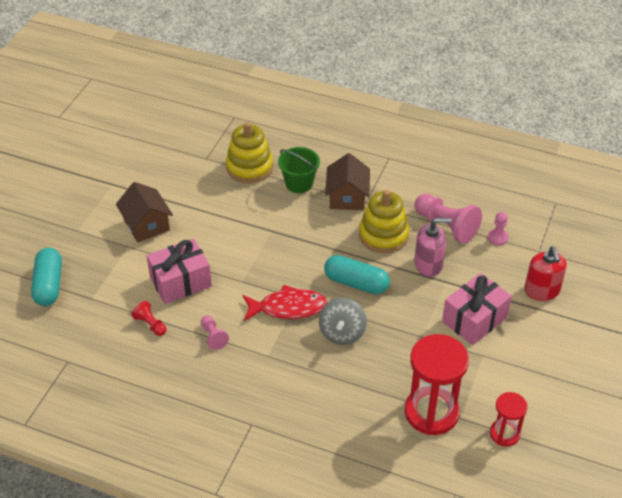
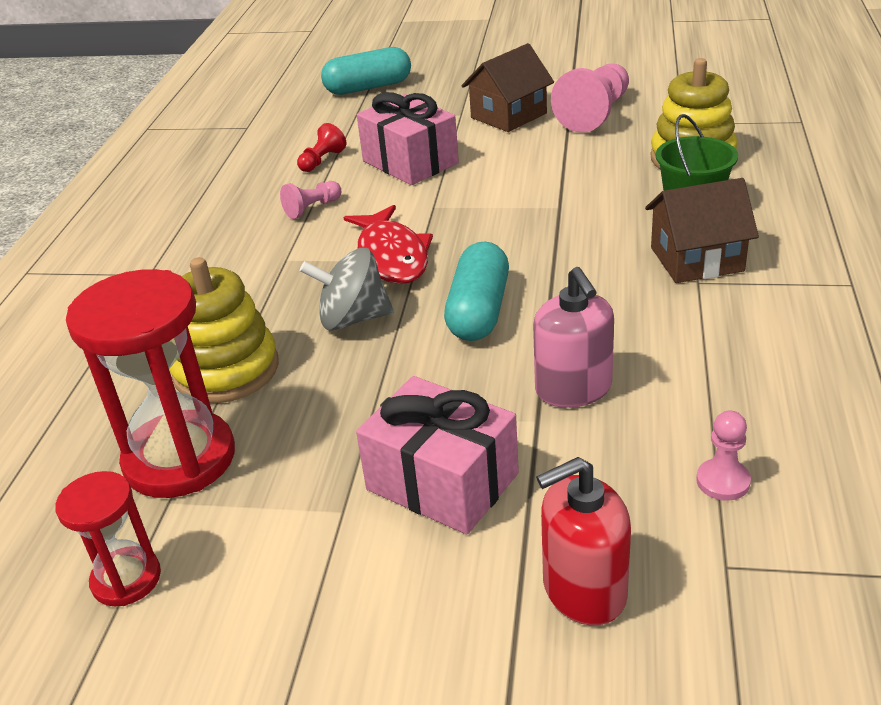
camera: 80 degrees right, 10 degrees down
(383, 235) = (622, 318): yellow stacking toy -> yellow stacking toy (226, 370)
(446, 226) = (706, 394): pink pawn -> pink pawn (595, 114)

